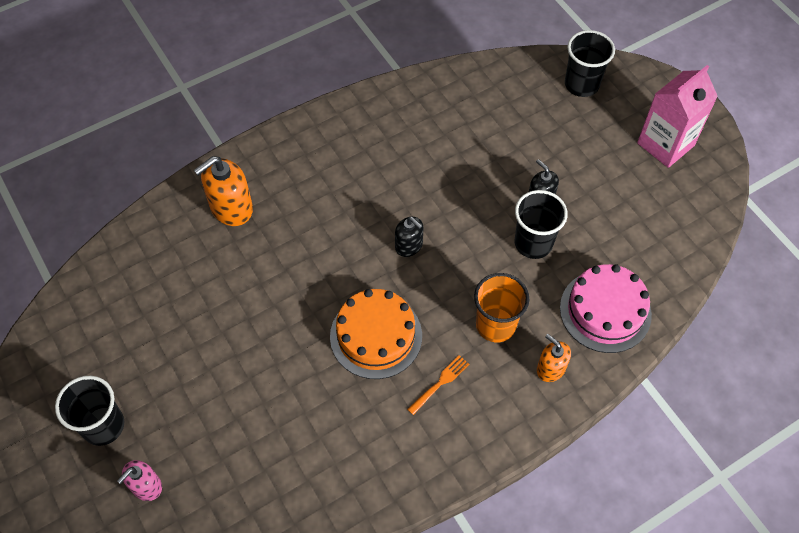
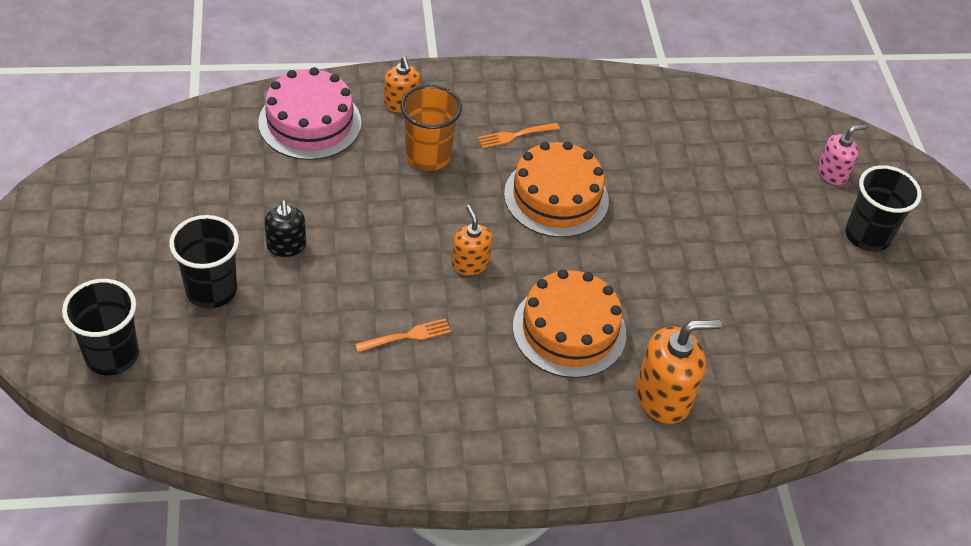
camera: 160 degrees left, 10 degrees down
(314, 227) = (569, 330): none -> orange cake
(409, 245) = (470, 263): black soap dispenser -> orange soap dispenser
(419, 173) = (407, 336): none -> orange fork
(533, 243) = (331, 207): black cup -> black cup (211, 290)
(665, 144) = (87, 239): pink carton -> none

